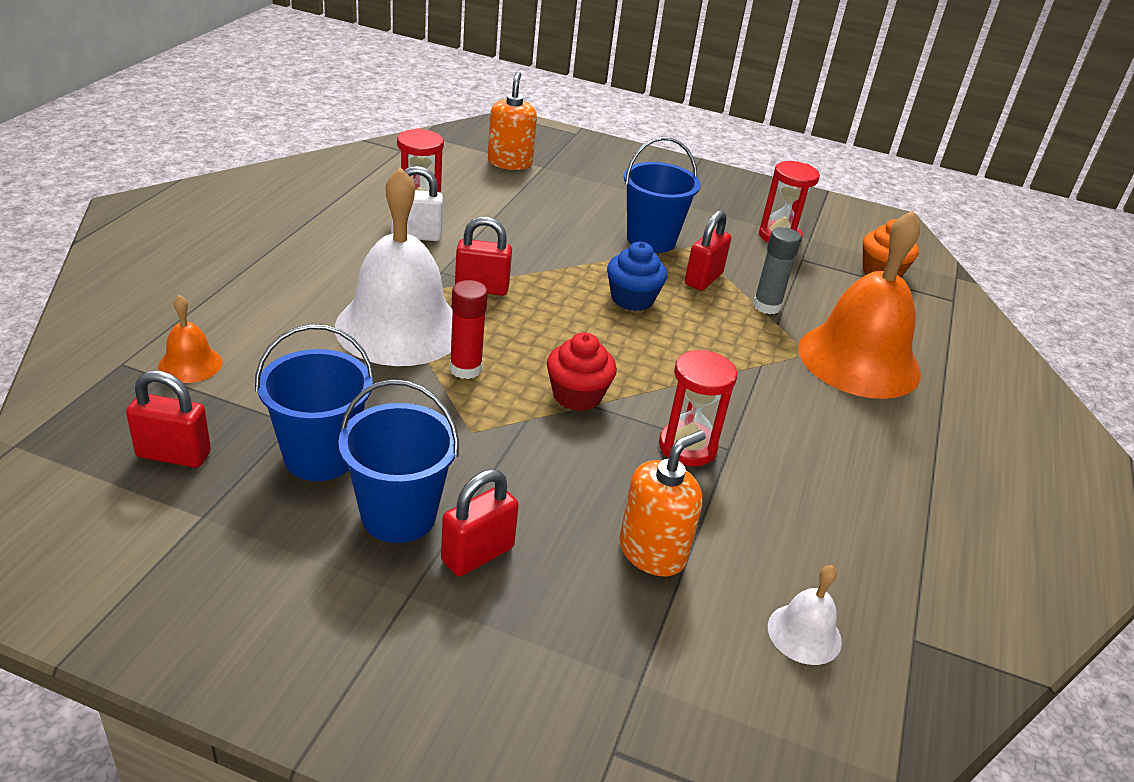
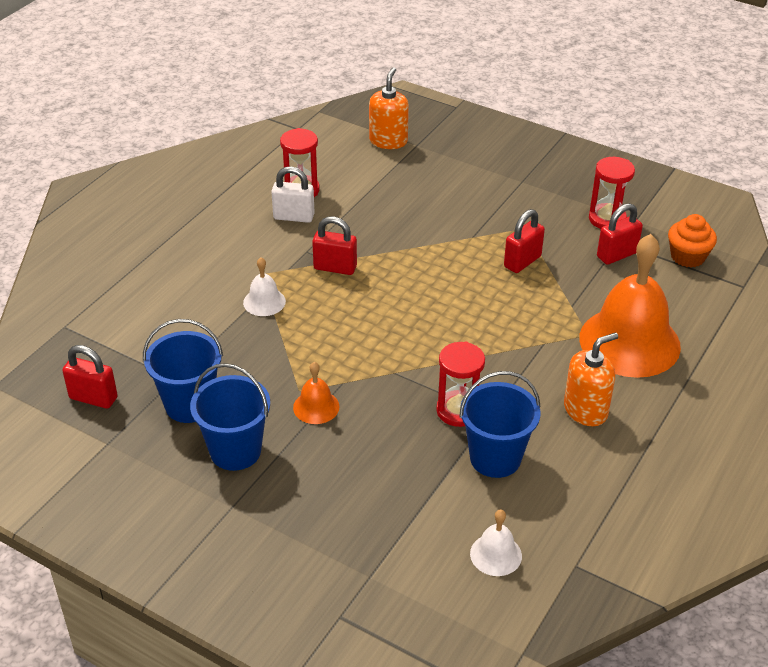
camera: 15 degrees right, 5 degrees up
(190, 364) = (110, 328): orange bell -> orange bell (316, 407)
(399, 327) = (264, 302): white bell -> white bell, size x0.44
(465, 369) = (306, 339): red glue stick -> none
(477, 554) = (283, 482): red padlock -> red padlock (617, 255)
(577, 396) = (386, 365): red cupcake -> none
(632, 299) = (455, 280): blue cupcake -> none
(651, 240) = (489, 222): blue bucket -> blue bucket (495, 458)
(652, 552) = (406, 489): orange soap dispenser -> orange soap dispenser (585, 410)
(766, 306) = (568, 289): grey glue stick -> none

